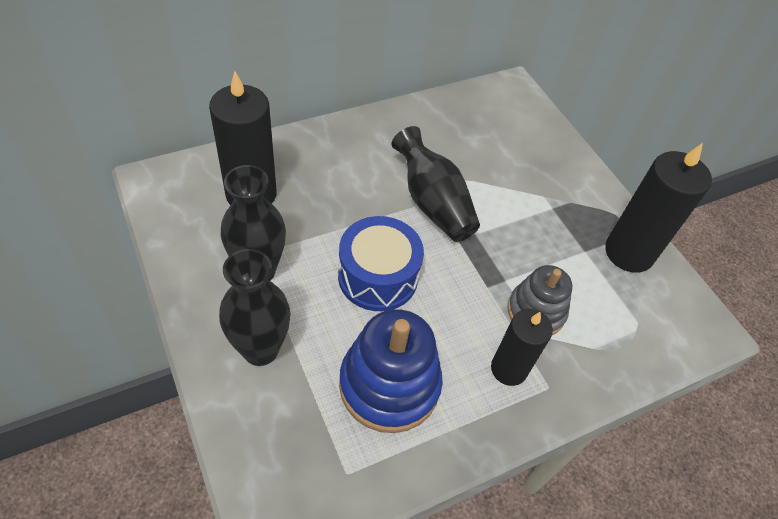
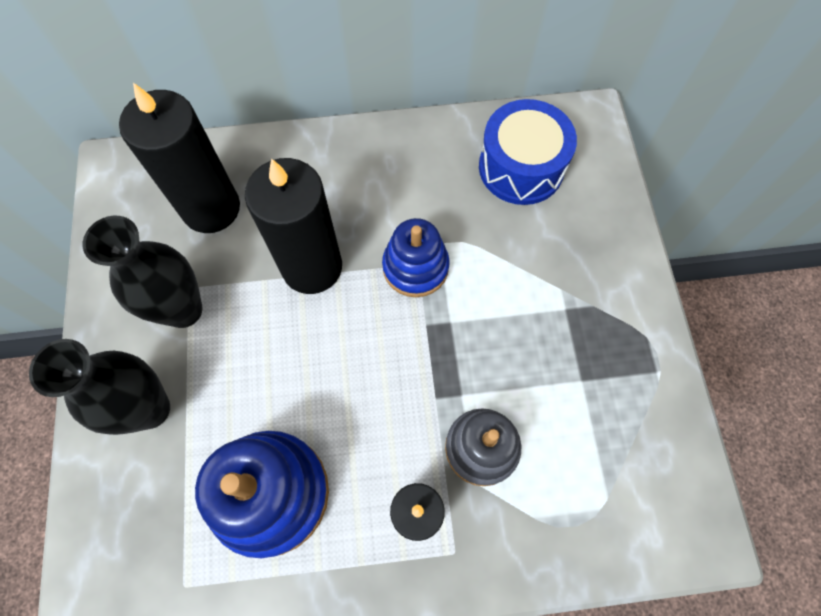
camera: 25 degrees right, 15 degrees up
(378, 276) = (311, 351): blue drum -> blue drum (521, 167)
(432, 203) = (415, 267): black vase -> blue stacking toy
(629, 252) = (640, 397): black candle -> black candle (312, 267)

